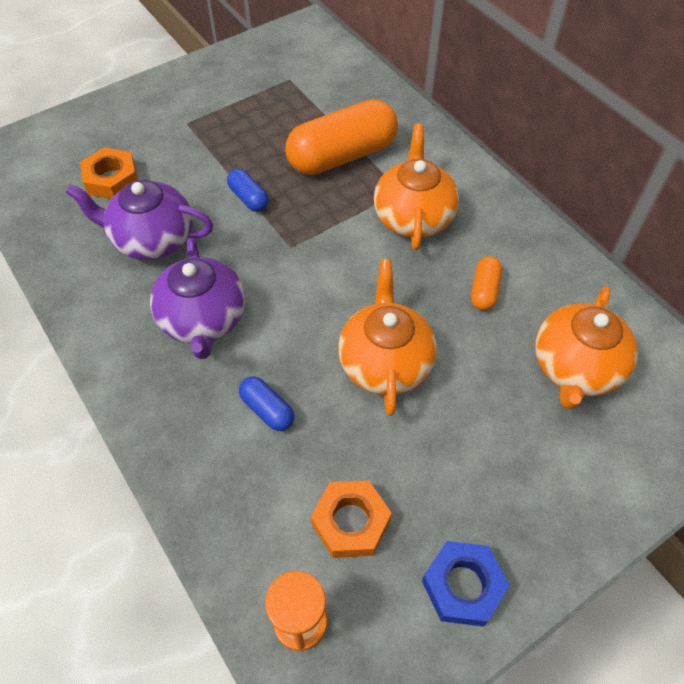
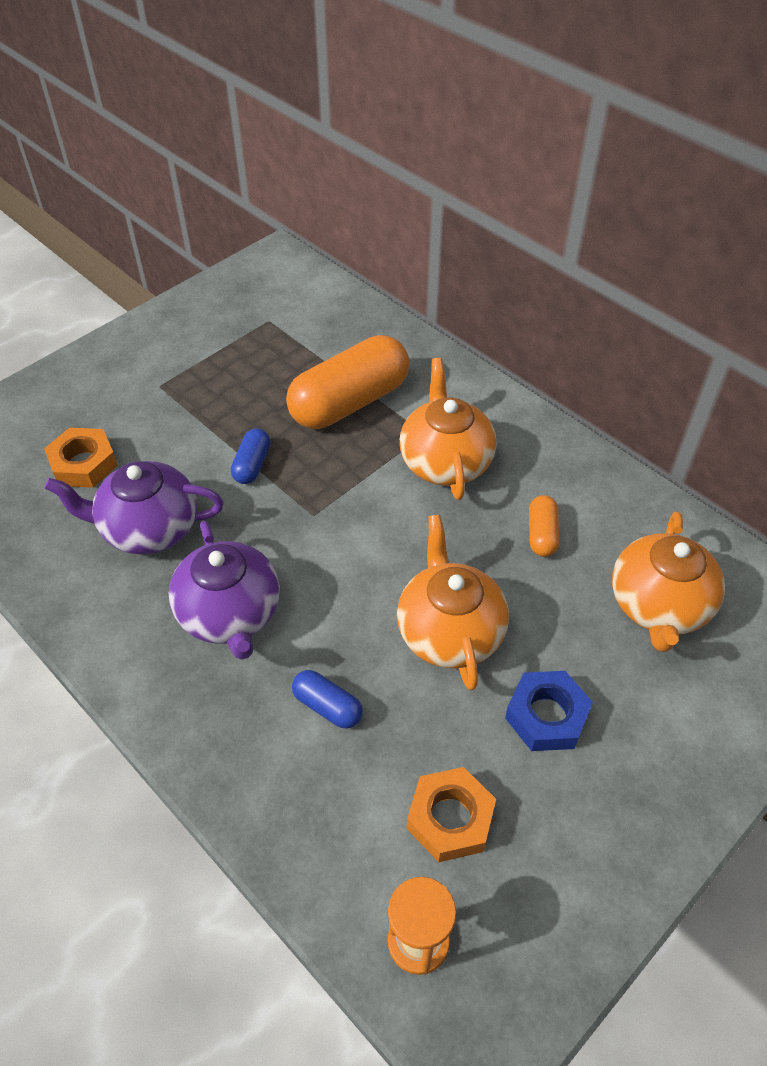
camera: 10 degrees left, 5 degrees down
(249, 198) = (252, 465): blue capsule -> blue capsule turned 60 degrees clockwise
(463, 586) = (589, 867): blue nut -> blue nut (546, 715)

